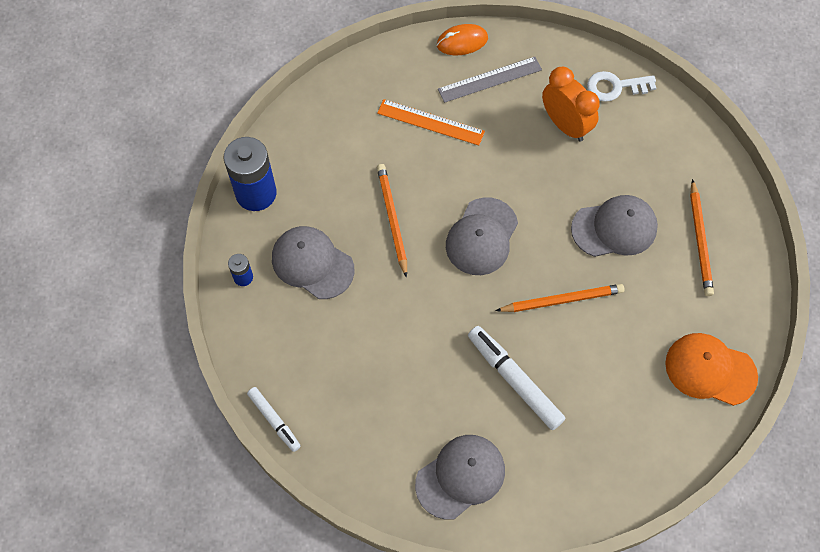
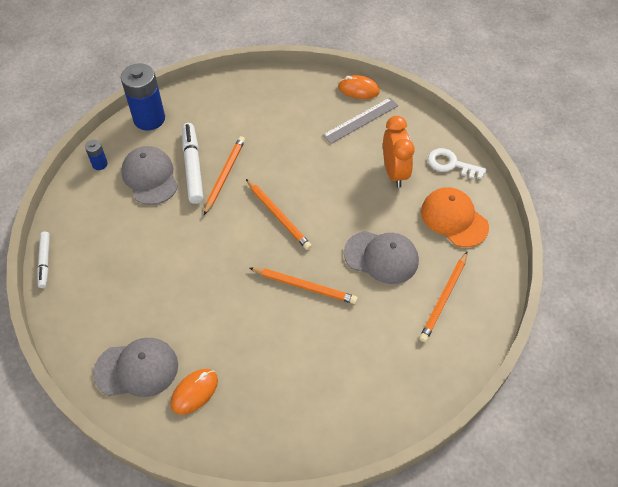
camera: 30 degrees right, 10 degrees down
(430, 122) = (298, 128): orange ruler -> none
(481, 237) = (278, 216): grey cap -> orange pencil
(490, 79) = (360, 120): grey ruler -> grey ruler turned 45 degrees counterclockwise
(514, 380) = (227, 323): white marker -> white marker (193, 167)
(534, 467) = (194, 392): none -> orange mouse
(710, 370) = (385, 397): orange cap -> orange cap (454, 219)

